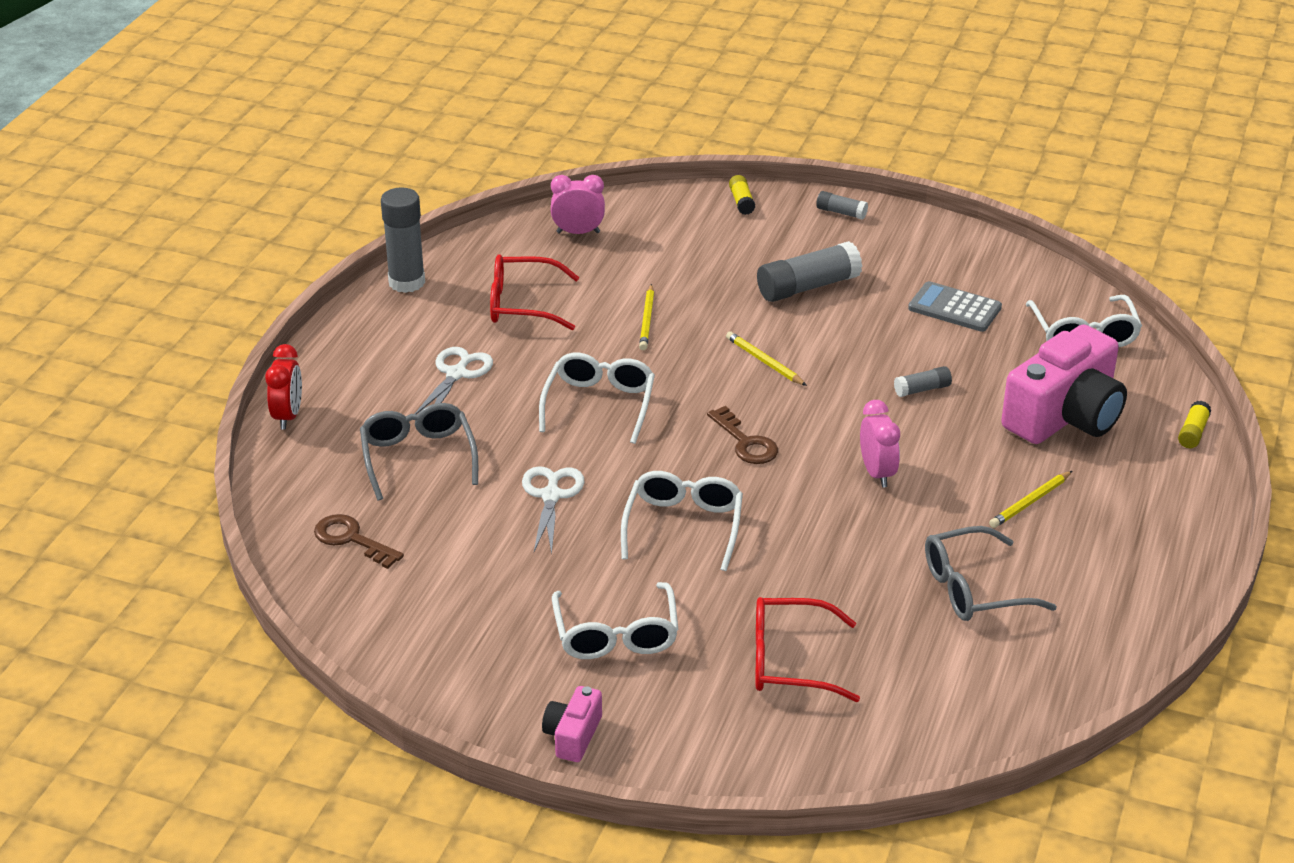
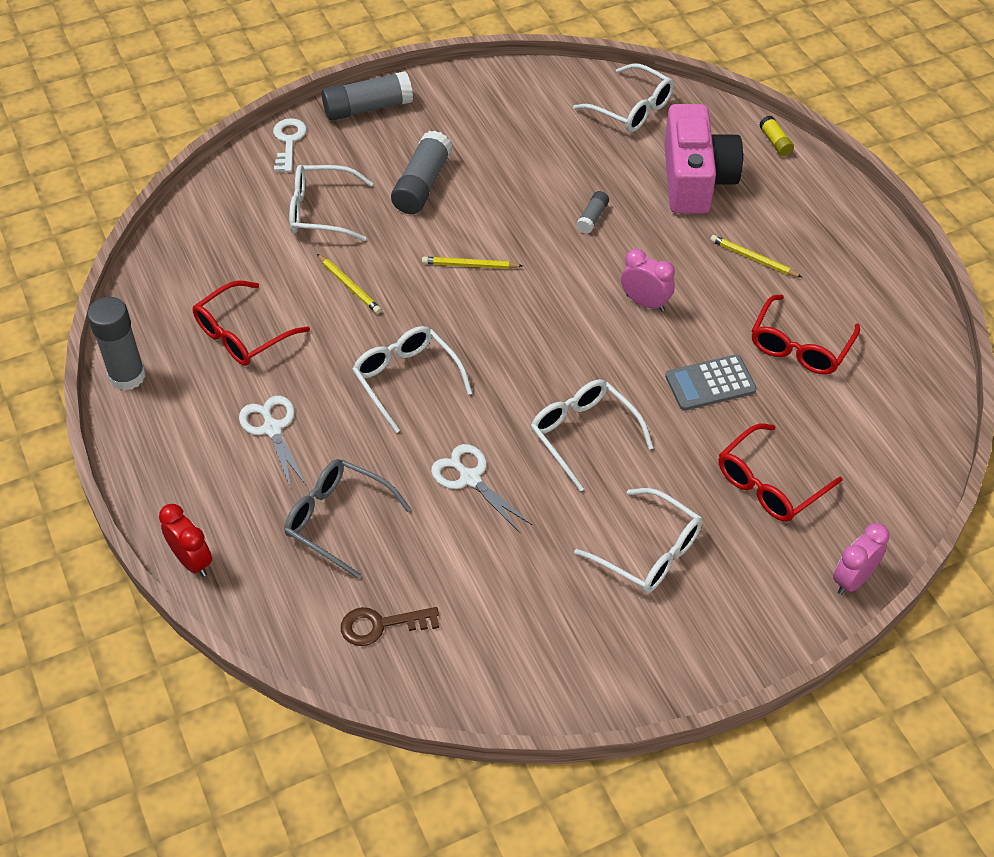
camera: 45 degrees left, 15 degrees up
(573, 735) = (720, 650): pink camera -> none
(578, 232) = (203, 244): pink clock -> pink clock (853, 579)
(698, 260) = (321, 211): none -> white glasses
(741, 202) = (288, 142): yellow glue stick -> white key
(746, 442) = (539, 338): brown key -> none
(841, 212) = (368, 108): grey glue stick -> grey glue stick, size x1.97
(954, 308) = (534, 140): grey calculator -> grey calculator (710, 383)
(973, 589) = (800, 346): grey glasses -> red glasses
(1030, 502) = (753, 258): yellow pencil -> yellow pencil turned 120 degrees clockwise

